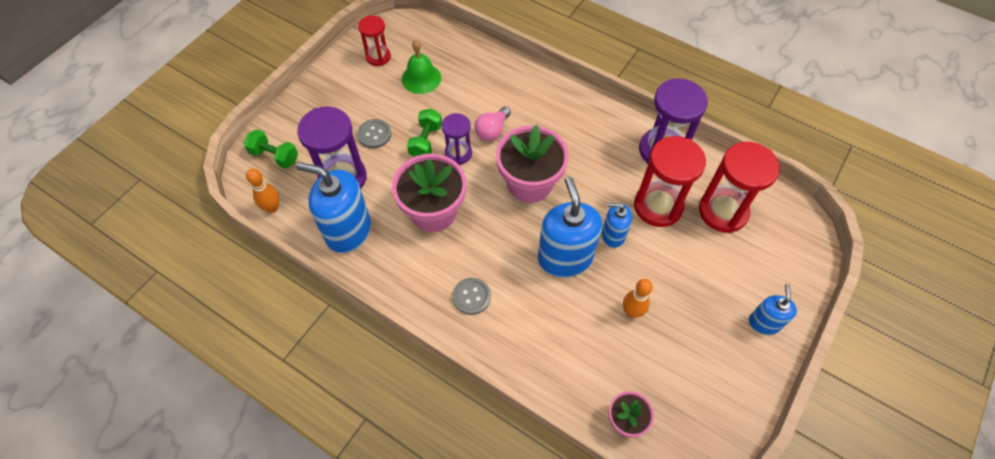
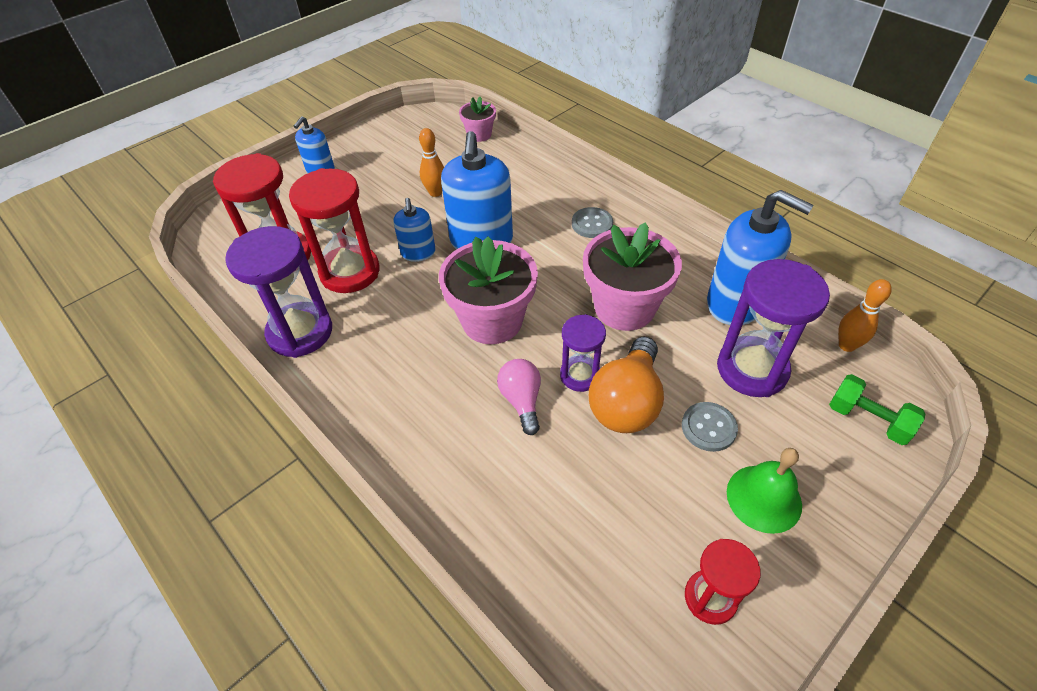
camera: 165 degrees left, 10 degrees down
(421, 78) = (625, 524): green bell -> green bell (764, 498)
(426, 141) = (626, 402): green dumbbell -> orange light bulb
(492, 131) = (522, 401): pink light bulb -> pink light bulb turned 60 degrees counterclockwise
(613, 235) = (418, 253): blue soap dispenser -> blue soap dispenser turned 60 degrees clockwise

